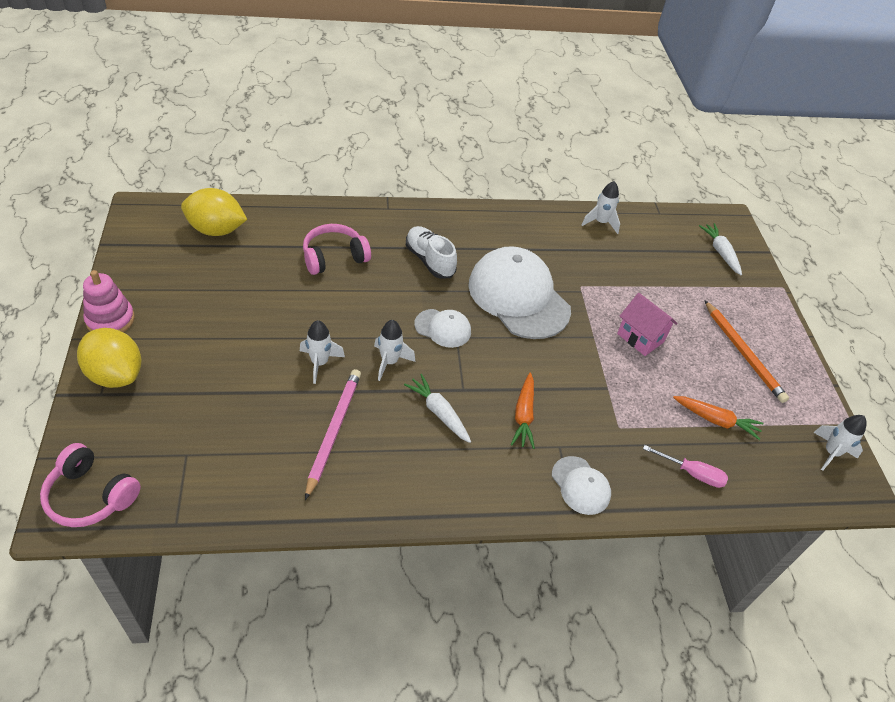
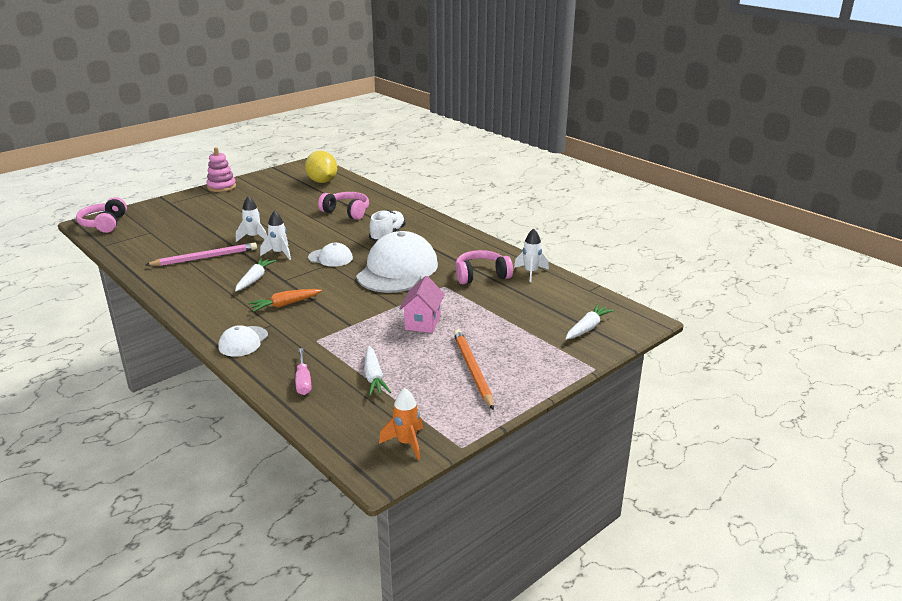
camera: 60 degrees right, 20 degrees down
(116, 374) = (186, 201): yellow lemon -> none
(443, 328) = (330, 258): white cap -> white cap turned 60 degrees counterclockwise
(580, 253) = (481, 275): none -> pink headphones
(716, 420) = (374, 377): orange carrot -> white carrot
(743, 353) = (472, 370): orange pencil -> orange pencil turned 135 degrees clockwise
(830, 453) = (406, 443): white rocket -> orange rocket

